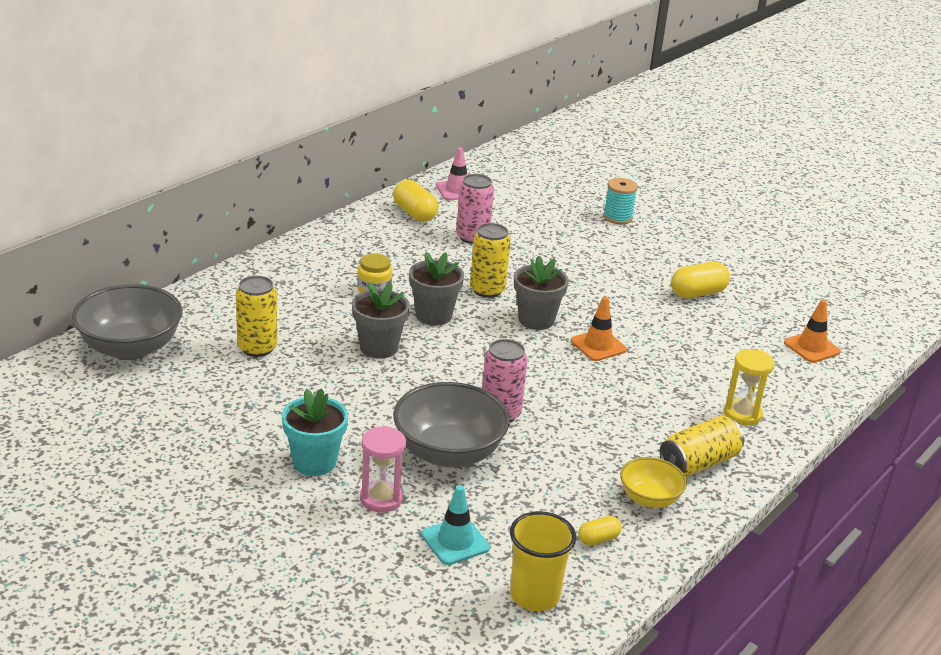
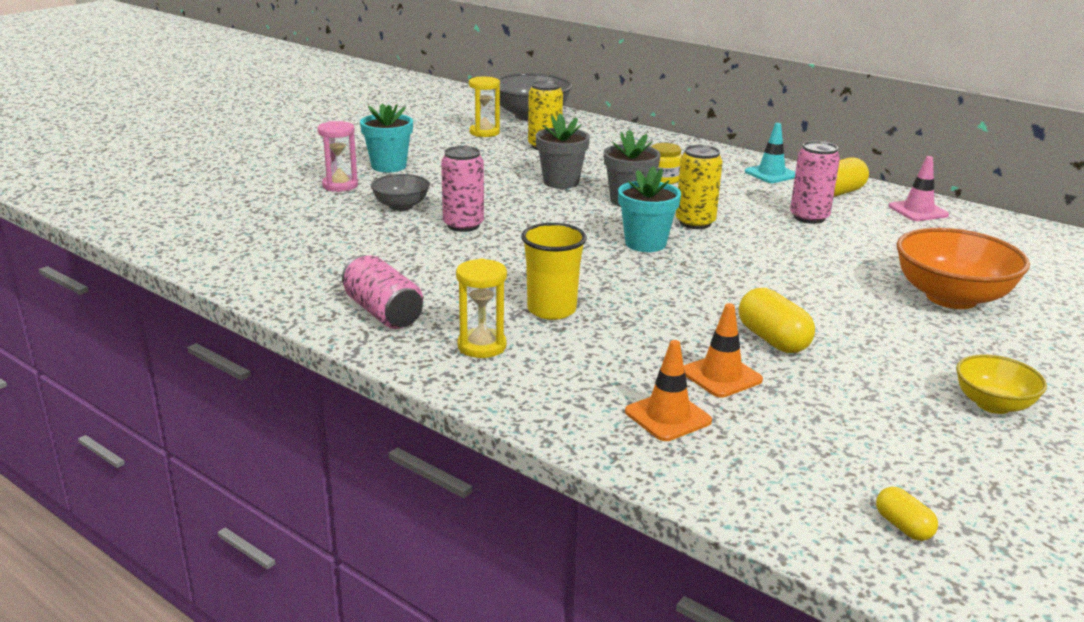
camera: 90 degrees right, 5 degrees down
(192, 386) = (484, 132): none -> yellow hourglass
(448, 453) = (401, 206): grey bowl -> grey bowl, size x0.56
(455, 541) = (281, 208): turquoise traffic cone -> turquoise traffic cone (771, 174)
(534, 595) = (204, 233): yellow cup -> yellow cup (551, 310)
(536, 320) = (645, 243): grey flower pot -> turquoise flower pot
(598, 345) = (606, 272): orange traffic cone -> orange traffic cone (721, 376)
(598, 539) = (268, 259): yellow capsule -> yellow capsule (903, 526)
(617, 217) = (951, 298): turquoise spool -> orange bowl
(649, 498) = (324, 284): yellow bowl -> yellow bowl (993, 404)
(699, 462) = (383, 312): yellow can -> pink can

